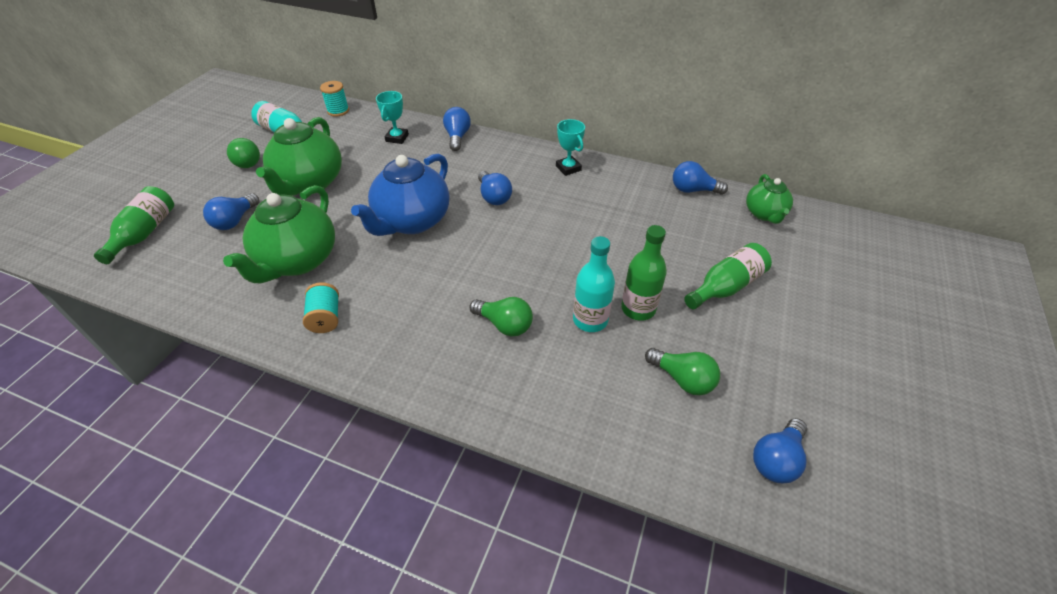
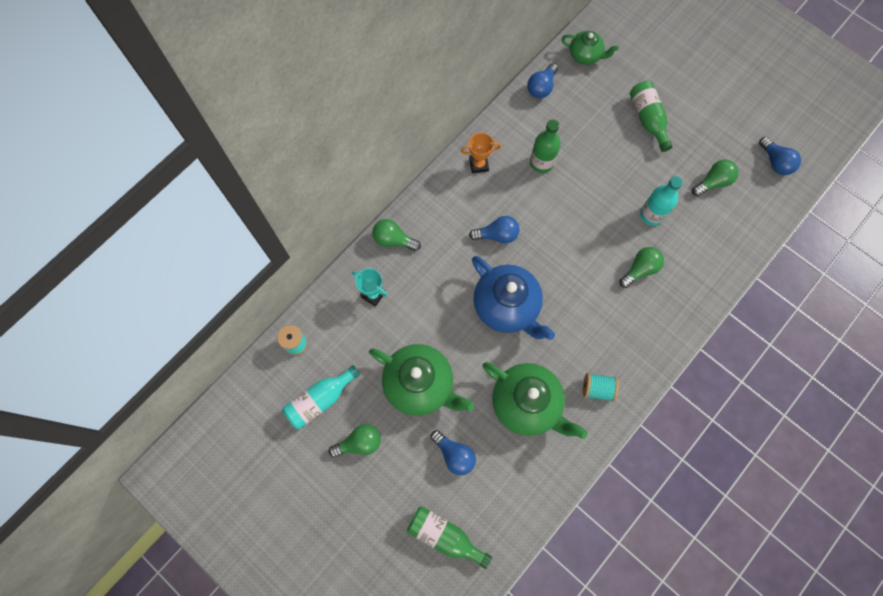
camera: 70 degrees left, 25 degrees up
(457, 137) = (393, 240): blue light bulb -> green light bulb
(568, 168) = (479, 164): turquoise trophy -> orange trophy
(638, 309) = (651, 181): green bottle -> green bottle (541, 163)

